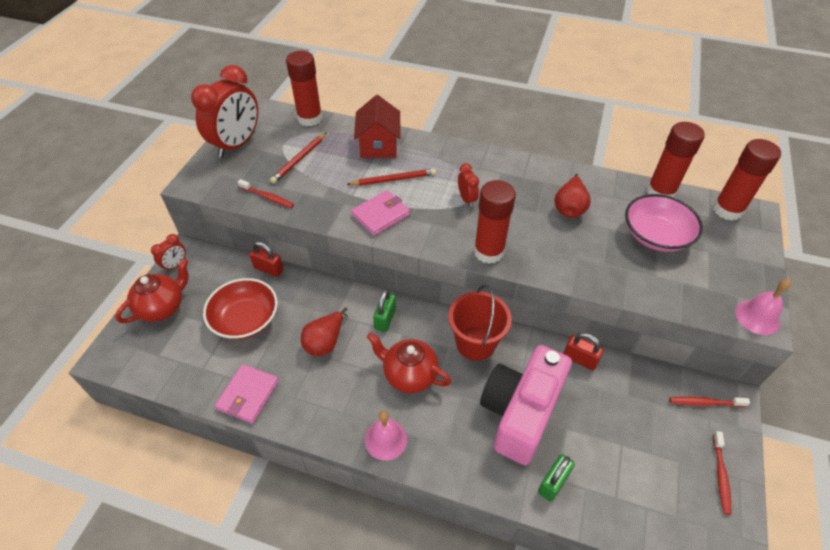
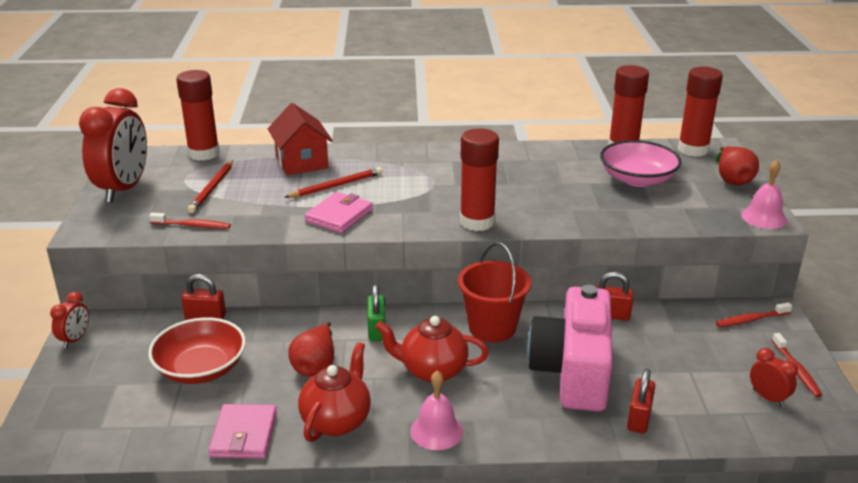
camera: 20 degrees left, 20 degrees down
(162, 307) = (80, 382): red teapot -> red teapot (337, 421)
(467, 199) = (428, 187): red clock -> red clock (768, 398)
(553, 483) = (639, 418): green padlock -> red padlock
(569, 208) = (540, 174): red pear -> red pear (732, 179)

